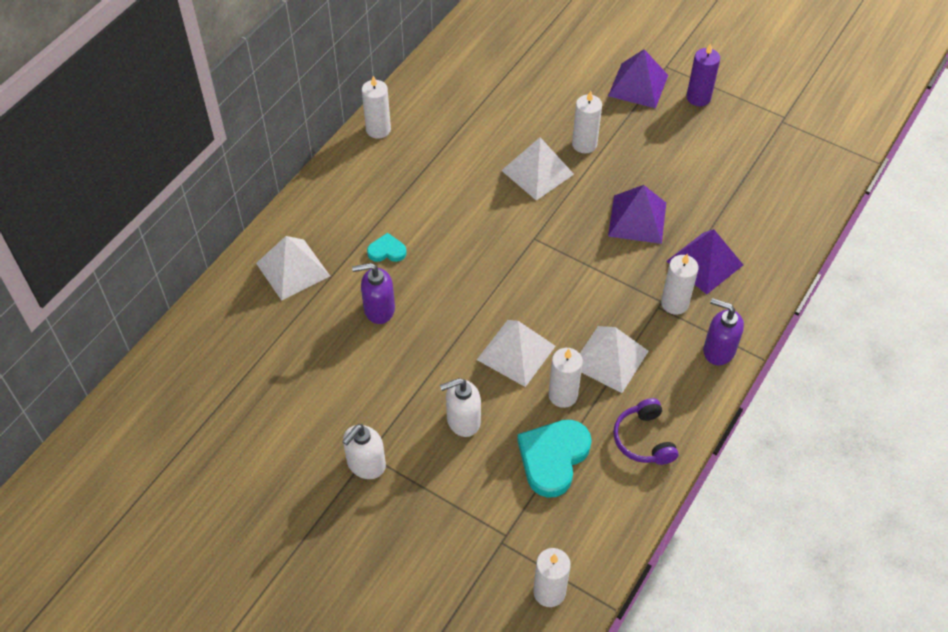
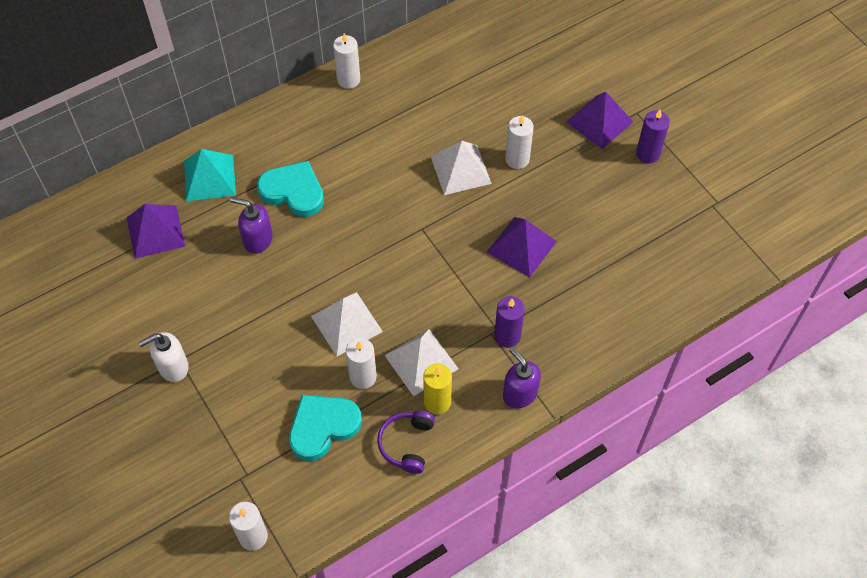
camera: 25 degrees right, 5 degrees up
(292, 269) = (209, 177): white pyramid -> turquoise pyramid
(387, 251) = (293, 191): turquoise heart -> turquoise heart, size x1.94
(463, 420) = (269, 363): white soap dispenser -> none
(648, 389) = (437, 402): none -> yellow candle
(674, 303) = (507, 336): white candle -> purple candle
(704, 262) = (556, 310): purple pyramid -> purple pyramid (155, 231)

